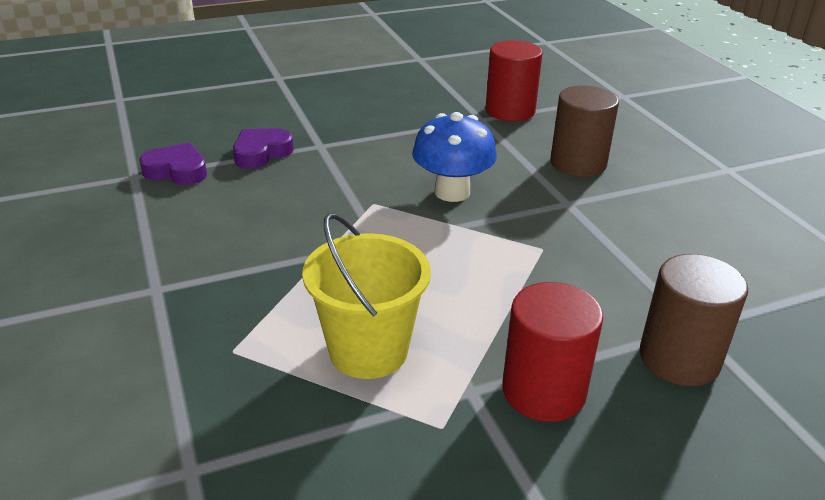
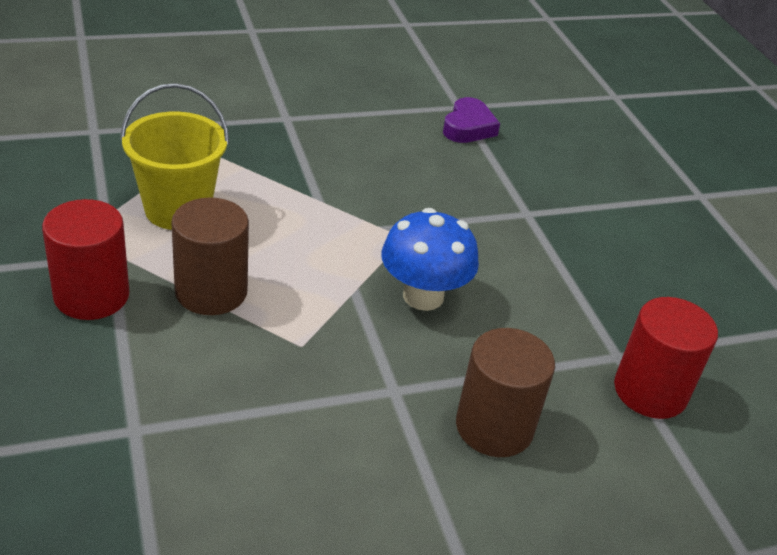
camera: 90 degrees right, 5 degrees up
(261, 153) = (506, 174): purple heart -> none
(679, 358) = (94, 399): brown cylinder -> brown cylinder (211, 292)

